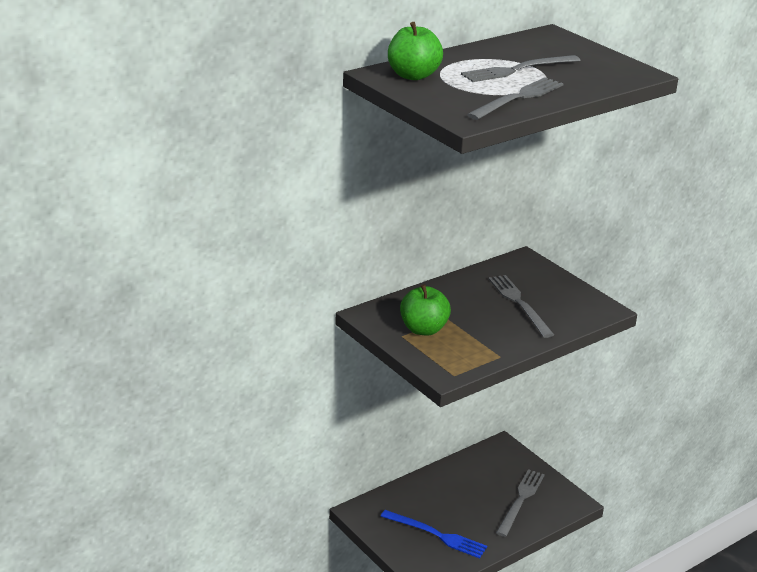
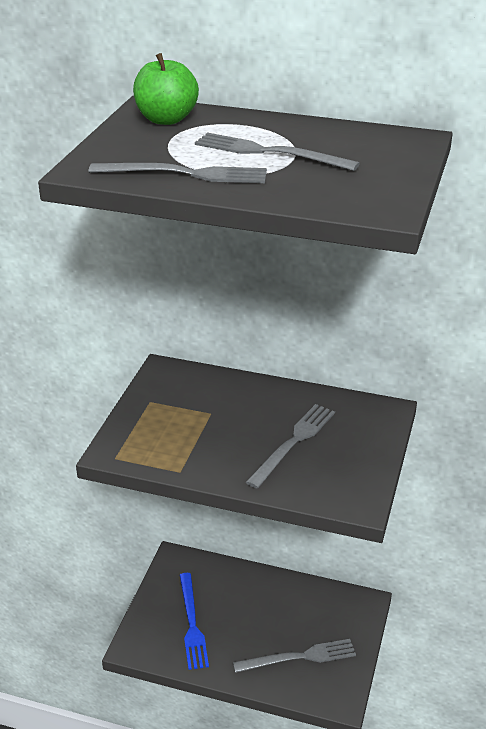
camera: 55 degrees right, 5 degrees up
(423, 329) = (174, 408): green apple -> none

